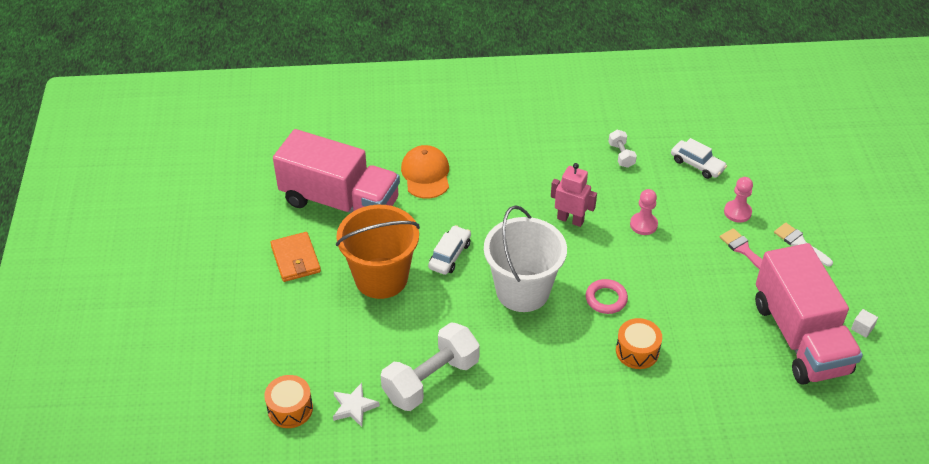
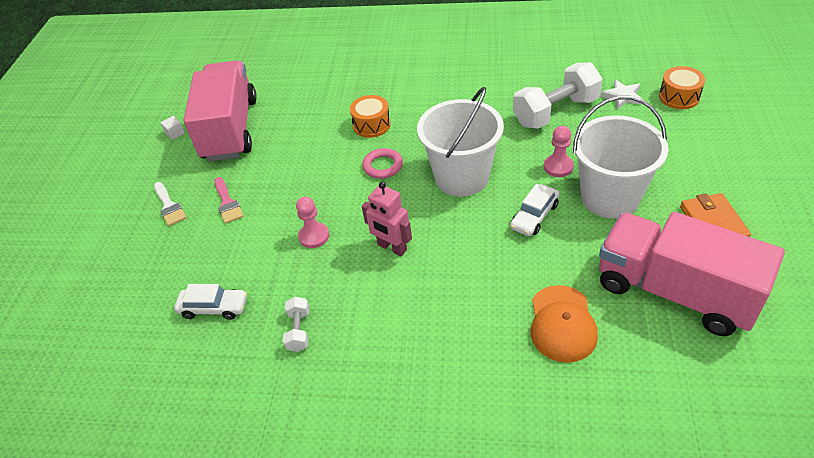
camera: 165 degrees left, 0 degrees up
(381, 278) = (610, 197): orange bucket -> white bucket
(697, 164) = (214, 308): white car -> white car turned 135 degrees clockwise
(737, 212) = (207, 243): pink pawn -> pink pawn (558, 167)

